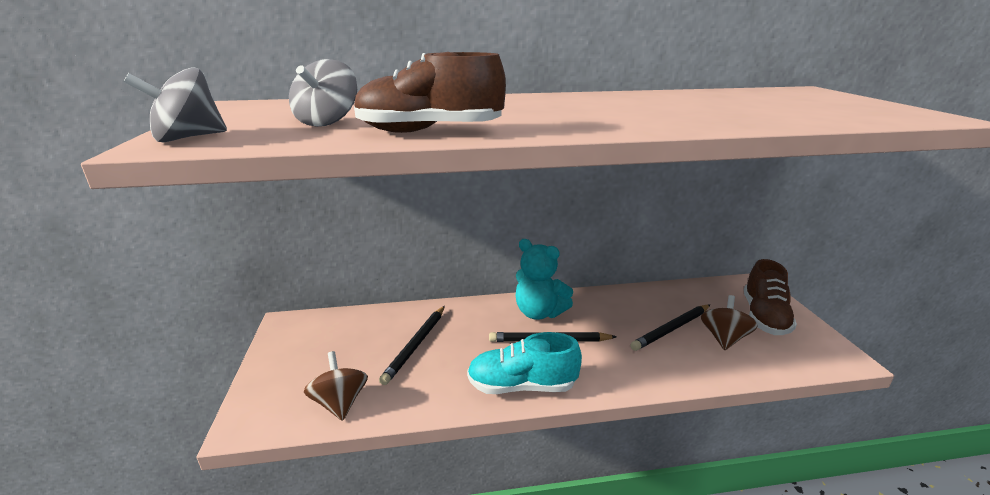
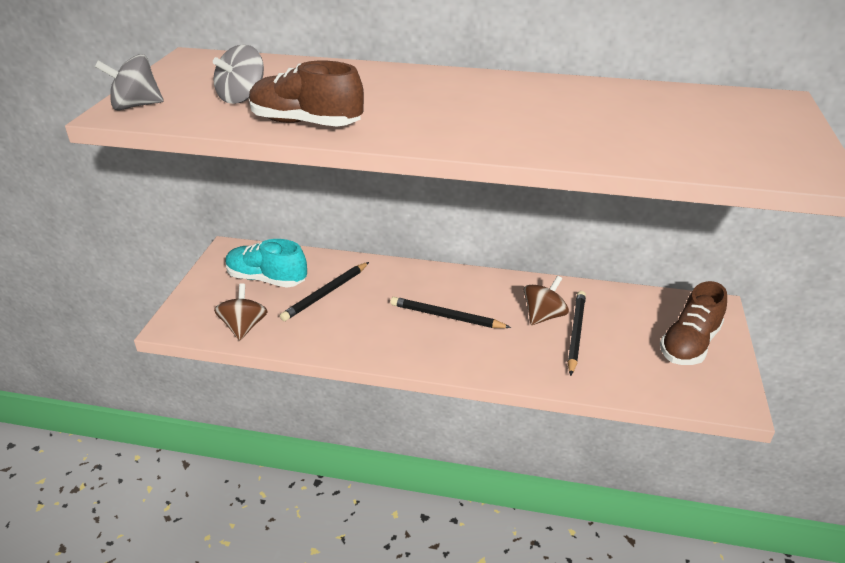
camera: 20 degrees right, 10 degrees up
(521, 386) = (395, 349): turquoise shoe -> turquoise shoe (267, 279)
(539, 312) = (455, 288): turquoise teddy bear -> none
(671, 329) = (576, 333): black pencil -> black pencil turned 120 degrees clockwise
(723, 338) = (622, 354): brown spinning top -> brown spinning top (543, 316)

